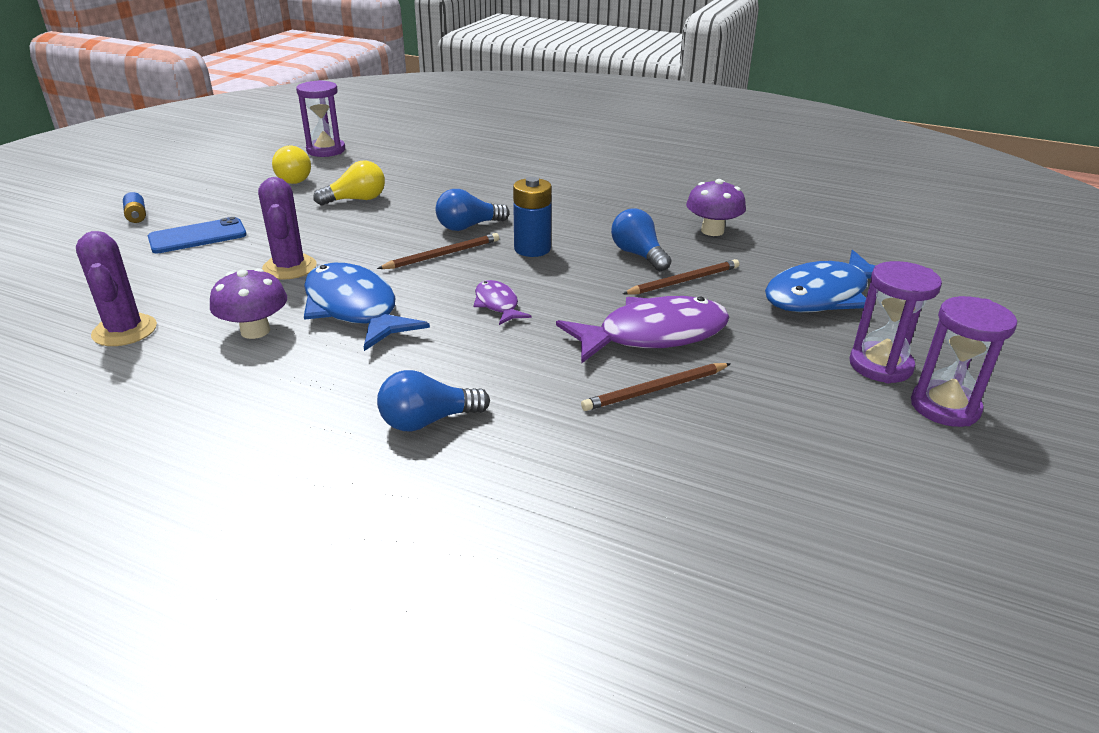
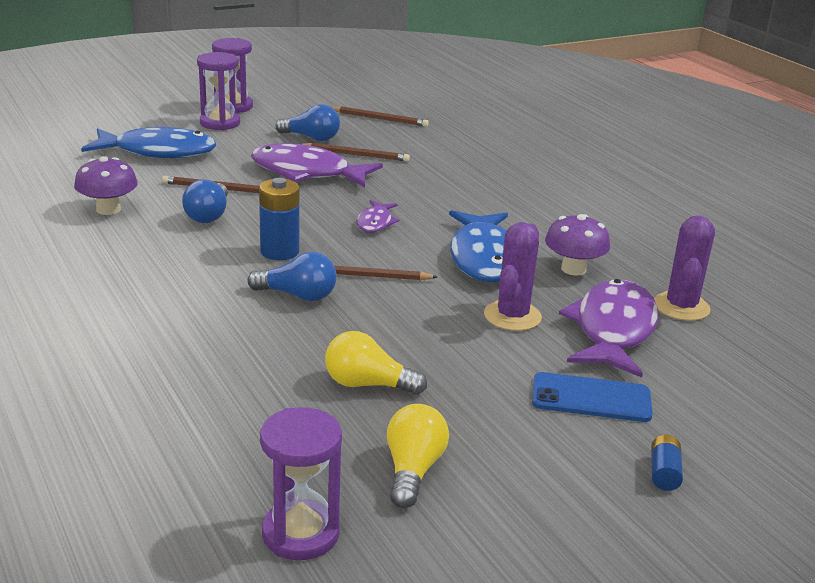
camera: 145 degrees left, 5 degrees down
(193, 286) = (613, 330): none -> purple fish
(427, 421) = (497, 185): blue light bulb -> blue light bulb (312, 138)
(754, 494) = (380, 119): none -> brown pencil

